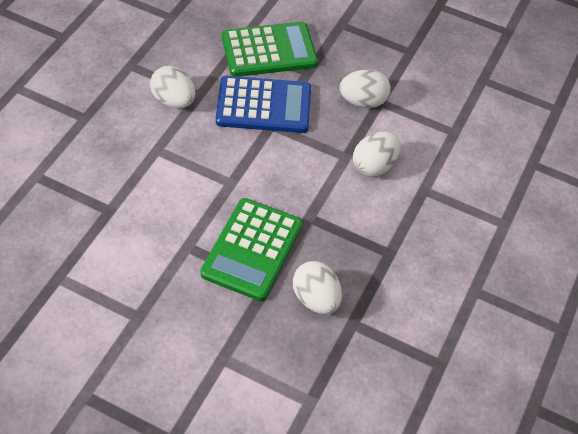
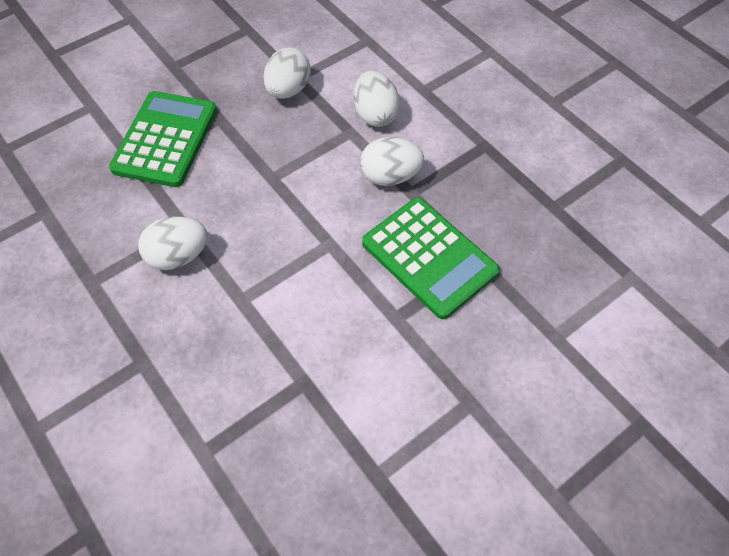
camera: 60 degrees left, 5 degrees up
(264, 105) = (241, 174): blue calculator -> none
(316, 299) = (514, 226): white egg -> white egg (390, 176)

